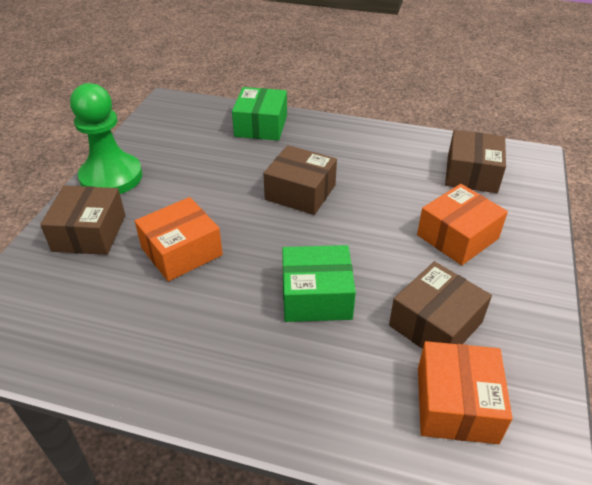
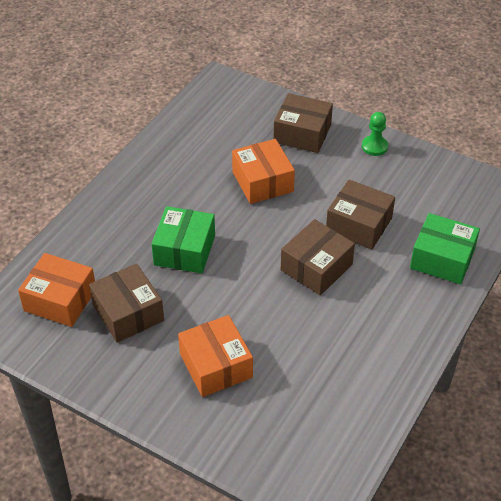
camera: 105 degrees right, 5 degrees up
(111, 177) = (374, 146): green pawn -> green pawn, size x0.48
(471, 174) = (307, 418): brown box -> brown box (359, 225)

